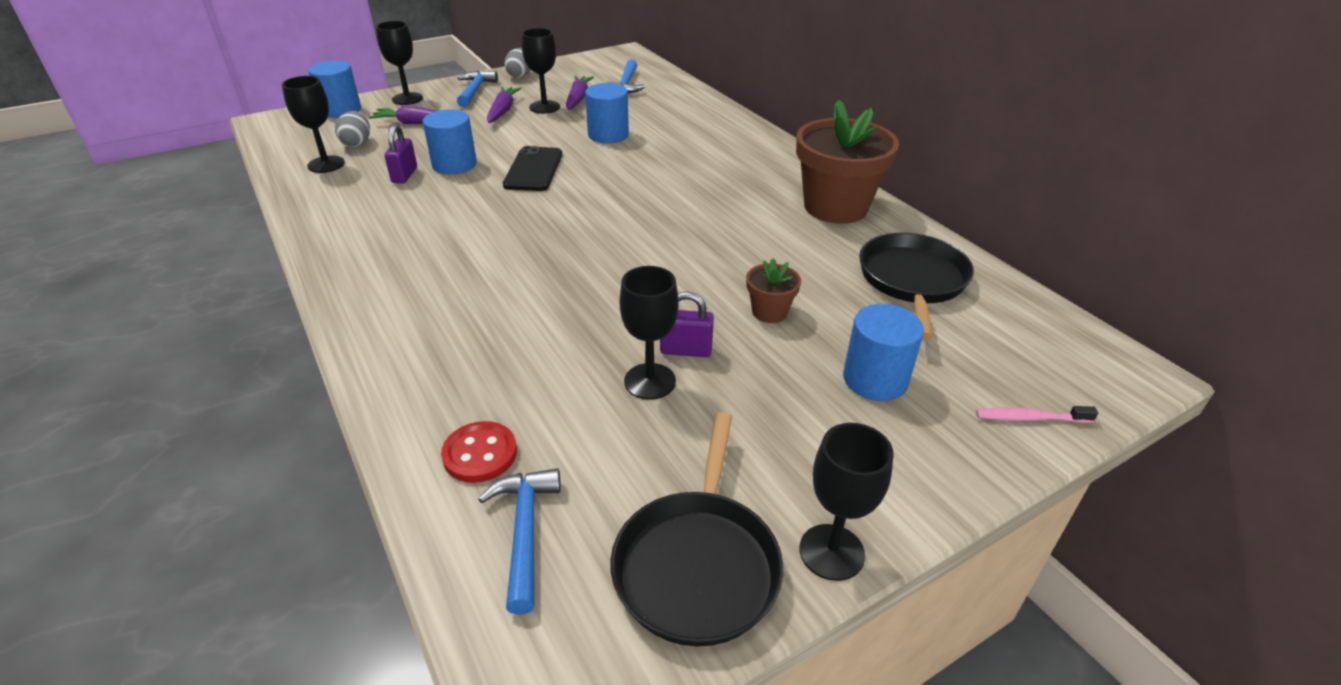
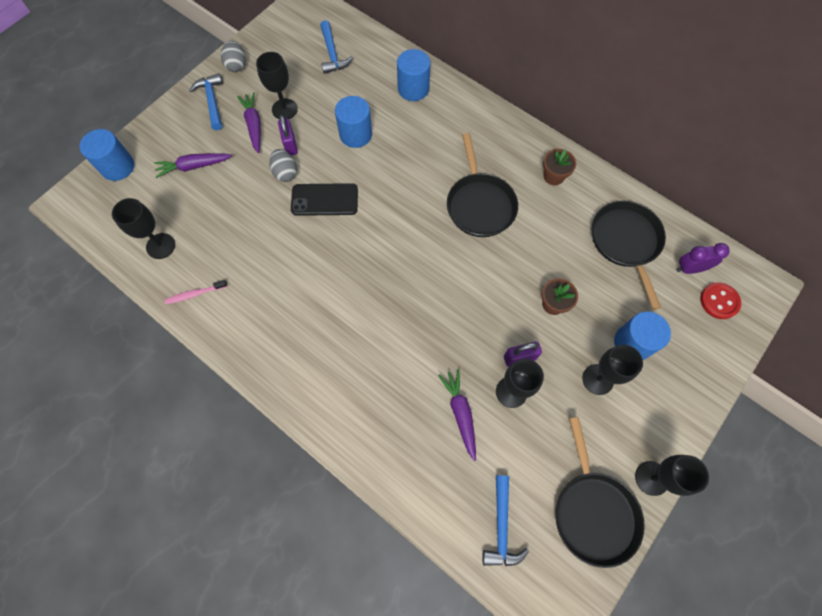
camera: 20 degrees left, 30 degrees up
(357, 143) = (165, 210): grey egg -> grey egg (285, 173)
(404, 175) = (232, 239): purple padlock -> purple padlock (290, 144)
(407, 99) = (163, 132): black goblet -> black goblet (598, 379)
(454, 165) = (261, 213): blue cylinder -> blue cylinder (413, 89)
(480, 454) = (448, 484): red button -> red button (719, 301)
(525, 532) = (501, 526): blue hammer -> blue hammer turned 150 degrees counterclockwise
(534, 169) = (324, 200): black phone -> black phone turned 75 degrees counterclockwise
(578, 98) = (304, 88): purple carrot -> purple carrot (460, 413)
(721, 209) = (480, 205): none -> black pan
(835, 207) = (553, 176): brown flower pot -> brown flower pot, size x0.46
(1006, 327) = (690, 269): none -> purple clock
(1030, 418) = (719, 344): pink toothbrush -> pink toothbrush (195, 294)

